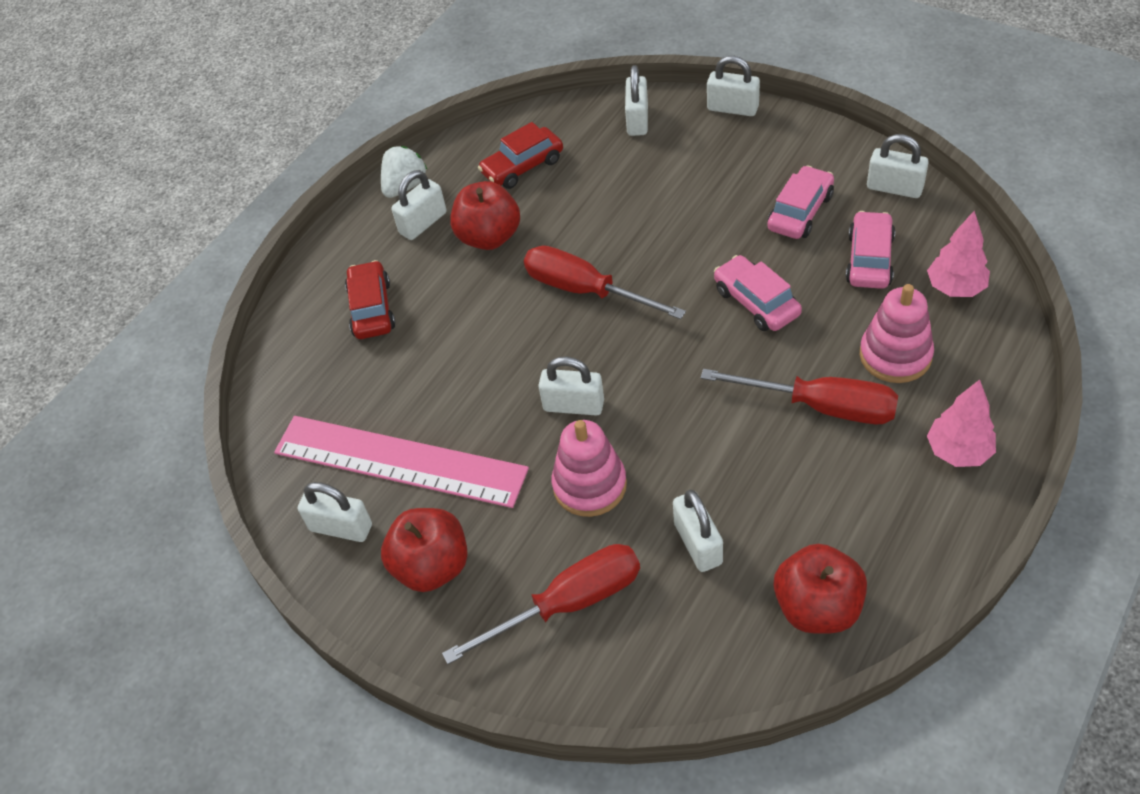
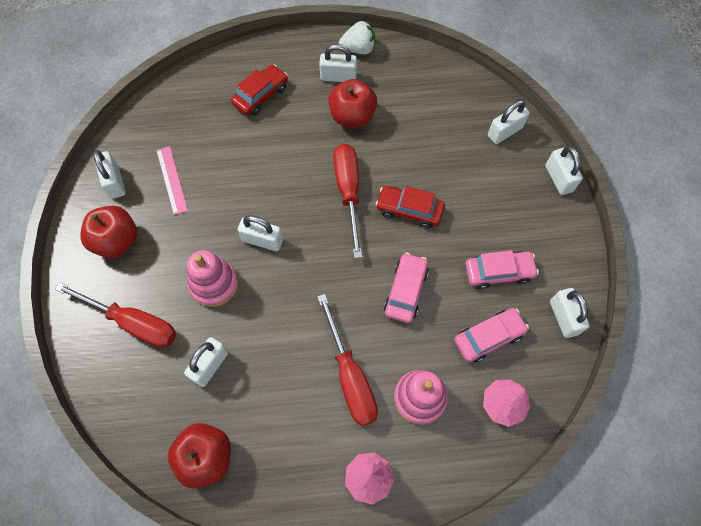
camera: 45 degrees right, 15 degrees up
(400, 460) = (172, 180): pink ruler -> pink ruler, size x0.48
(522, 166) = (418, 96): red car -> red car (409, 210)
(573, 405) = (262, 240): white padlock -> white padlock turned 45 degrees counterclockwise

